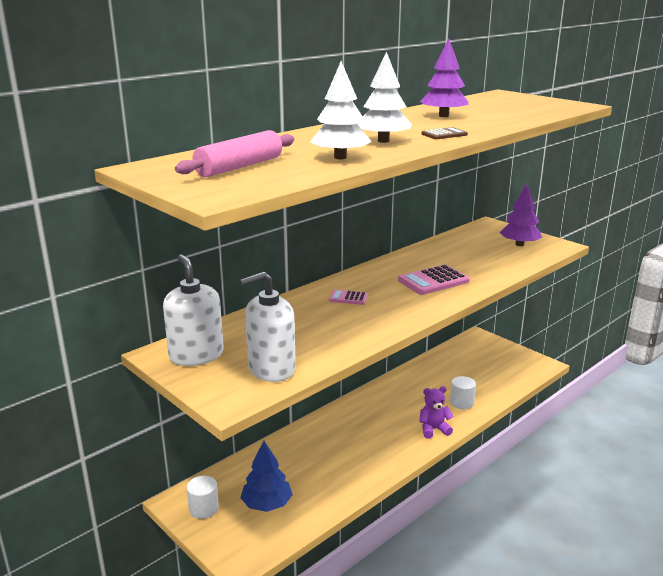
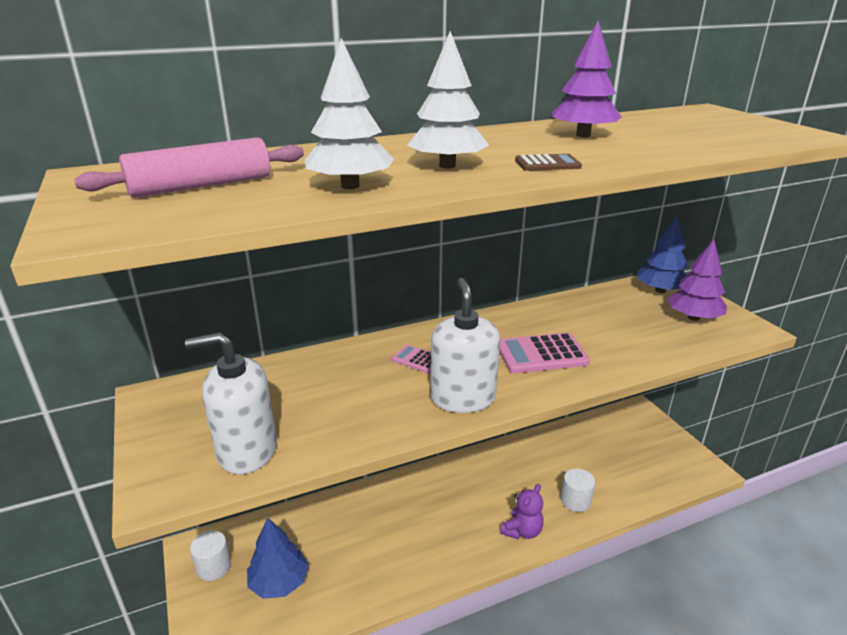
camera: 20 degrees right, 5 degrees up
(196, 355) = (185, 408): white soap dispenser -> white soap dispenser (463, 398)
(433, 429) = (522, 531): purple teddy bear -> purple teddy bear turned 120 degrees clockwise
(487, 231) = (660, 290): none -> blue tree

